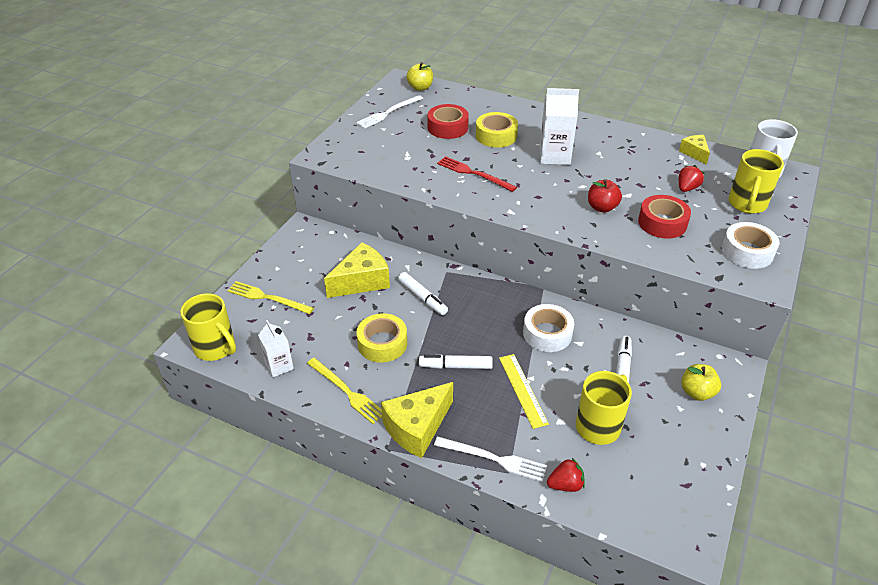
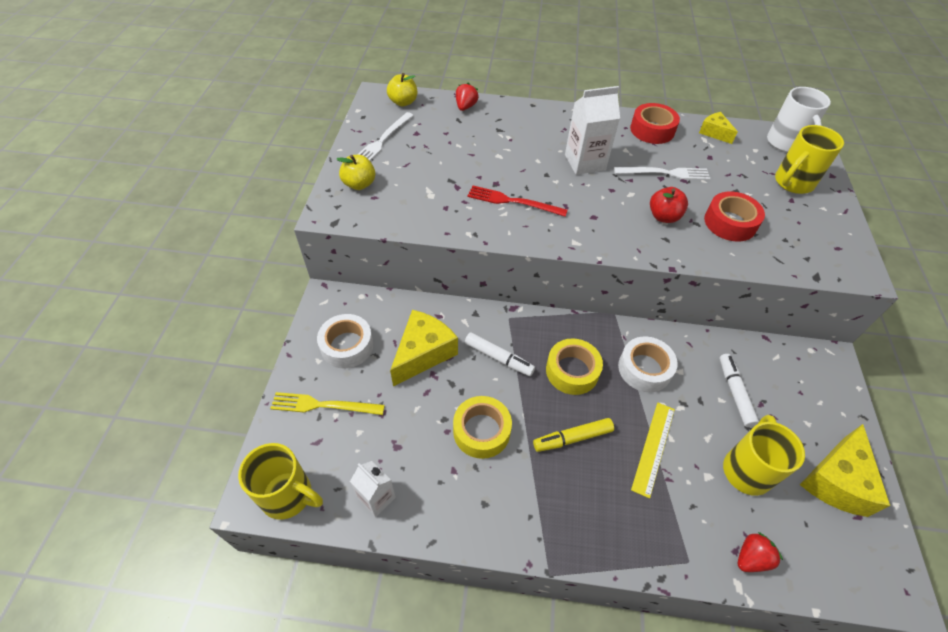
camera: 20 degrees left, 10 degrees up
(347, 391) = (470, 510): yellow fork -> none
(417, 427) = (568, 534): yellow cheese -> yellow cheese (836, 481)
(447, 127) = (457, 147): red tape -> red tape (652, 130)
(456, 366) = (572, 438): white marker -> yellow marker
(494, 459) = (666, 549): white fork -> white fork (665, 173)
(496, 136) = (513, 149): yellow tape -> yellow tape (572, 371)
(522, 390) = (653, 448): yellow ruler -> yellow ruler turned 60 degrees clockwise
(687, 188) = (730, 175): red strawberry -> red strawberry (465, 107)
(697, 392) = (813, 399): yellow apple -> yellow apple (359, 184)
(747, 204) = (792, 183): yellow mug -> yellow mug turned 45 degrees clockwise
(747, 252) = (824, 239): white tape -> white tape (347, 346)

